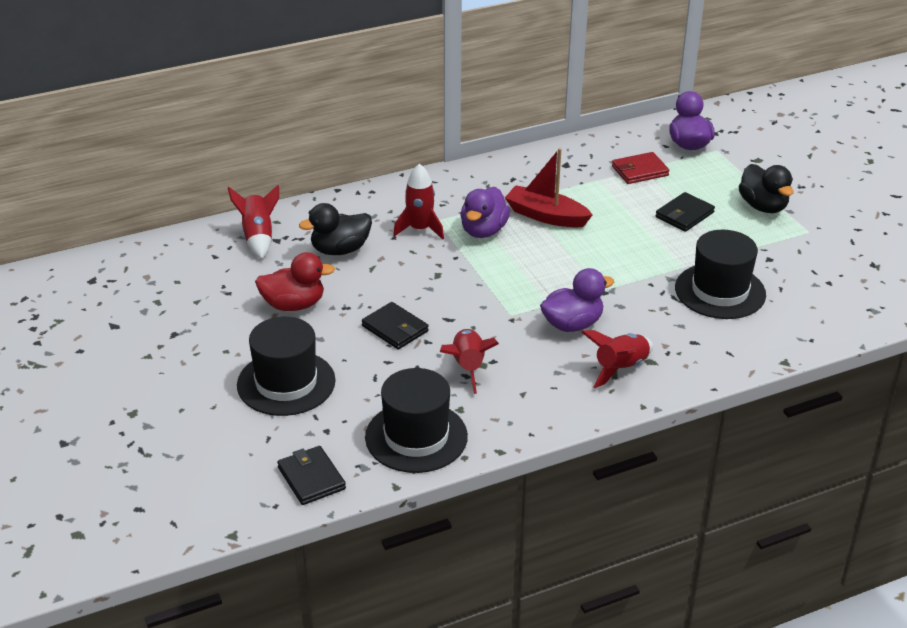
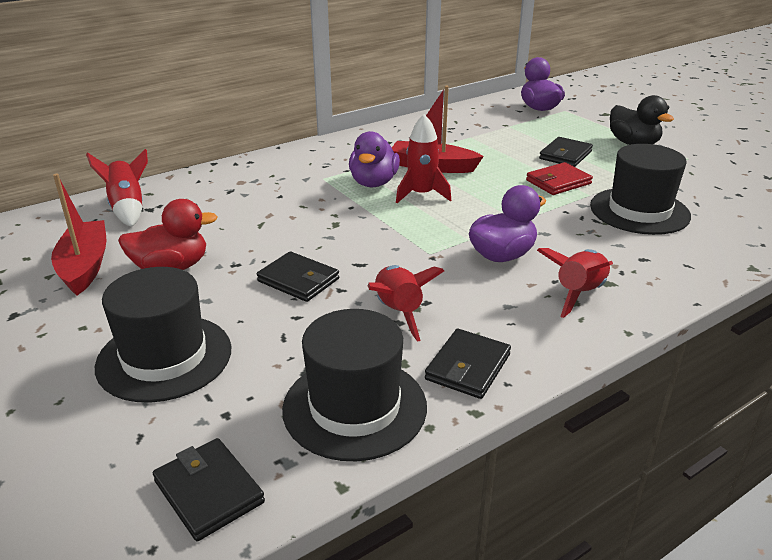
camera: 10 degrees left, 5 degrees down
(224, 295) = (85, 266): none -> red boat
(340, 250) = (222, 211): black duck -> none
(420, 229) = (306, 187): red rocket -> red rocket (421, 194)
(507, 418) = (468, 367): none -> black wallet
(640, 171) = (506, 128): red wallet -> red wallet (558, 182)

